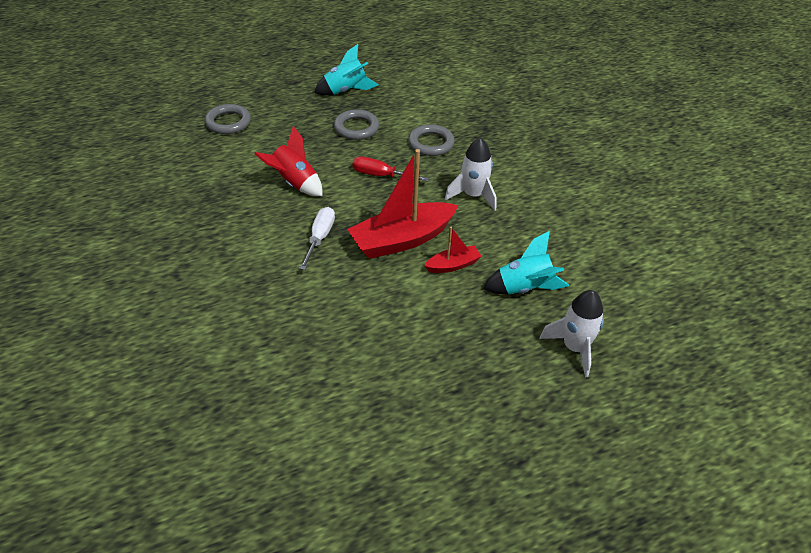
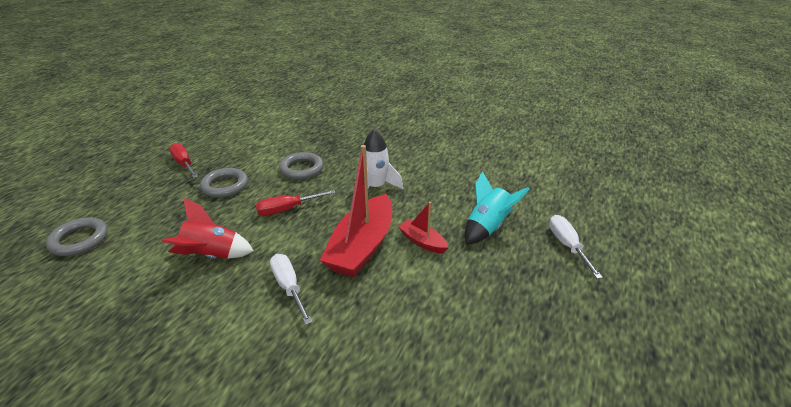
camera: 40 degrees left, 10 degrees down
(345, 90) = (184, 164): turquoise rocket -> red screwdriver
(453, 265) = (422, 242): red boat -> red boat turned 75 degrees counterclockwise
(574, 348) = (567, 246): white rocket -> white screwdriver

